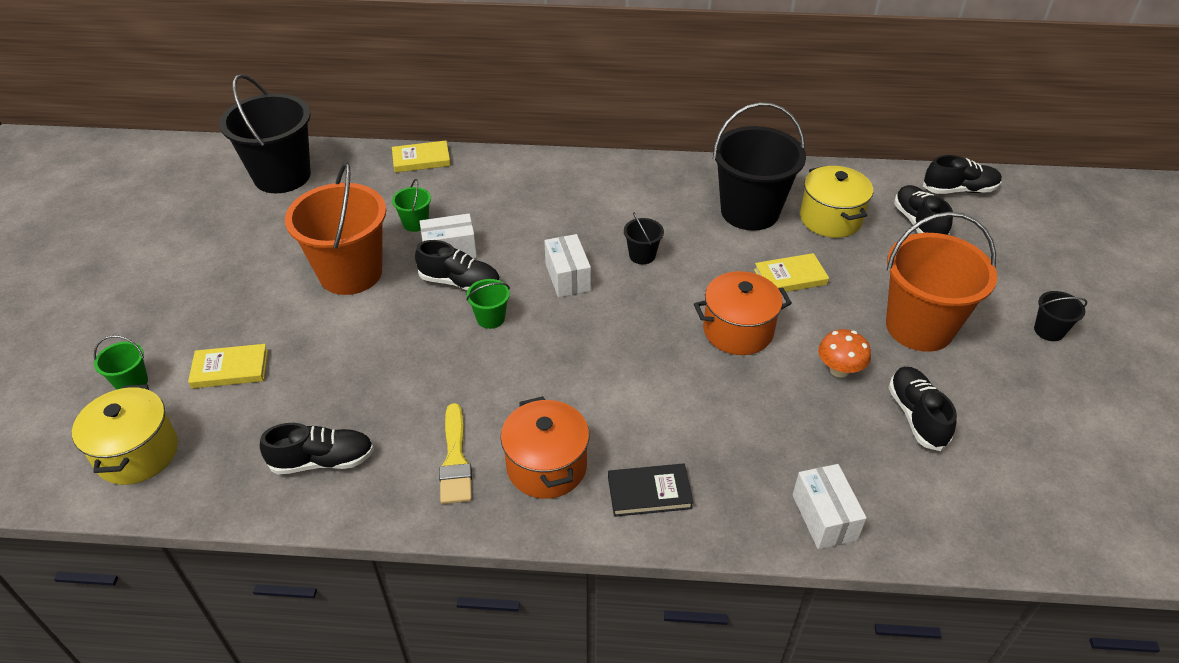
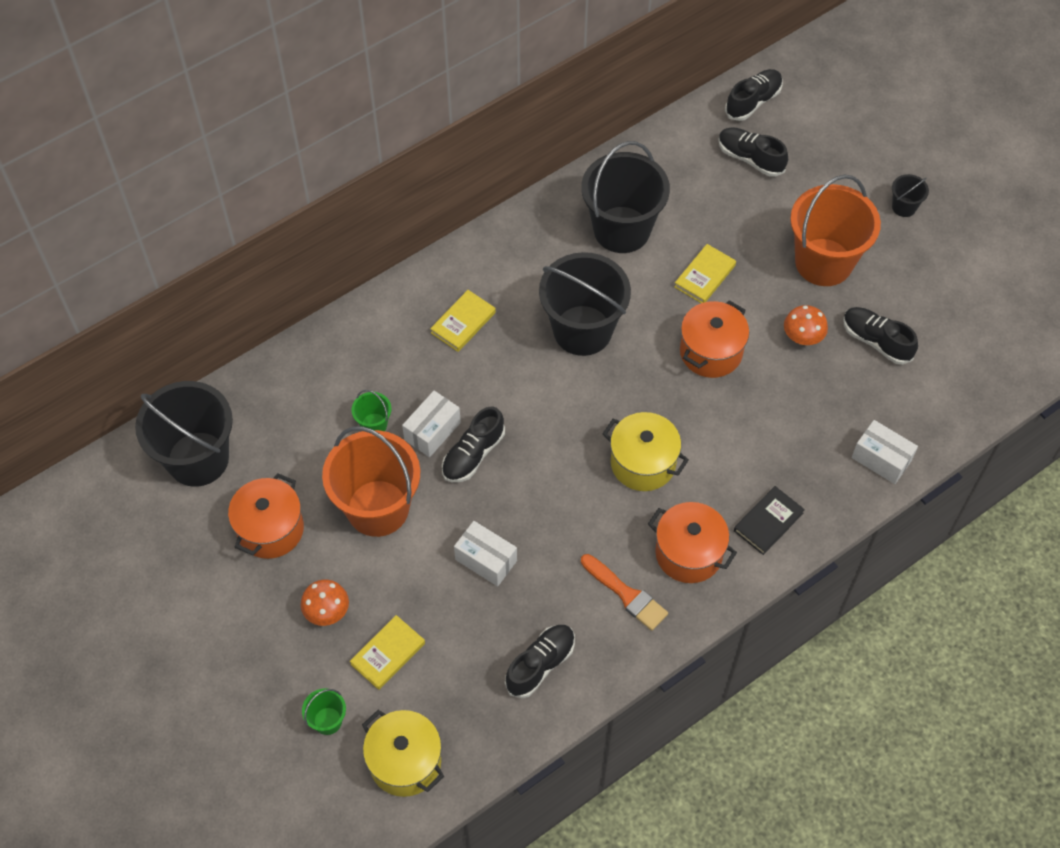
camera: 40 degrees left, 15 degrees up
(231, 313) = (327, 612): none -> orange mushroom
(267, 241) = (270, 529): none -> orange pot
(421, 159) = (301, 356): yellow book -> yellow book (463, 323)
(455, 460) = (626, 594): yellow brush -> orange brush
(460, 283) = (473, 454): black shoe -> black shoe turned 150 degrees clockwise
(490, 318) = (530, 468): green bucket -> none
(567, 277) = (548, 391): white box -> white box (486, 560)
(642, 255) = (582, 330): black bucket -> black bucket, size x2.33
(830, 219) = (686, 196): yellow pot -> yellow pot (643, 463)

